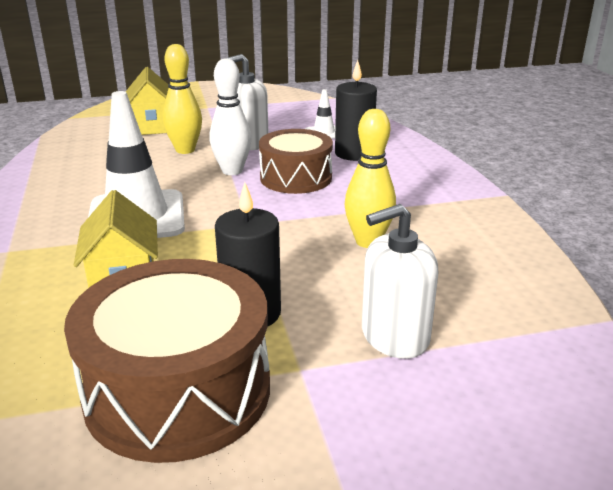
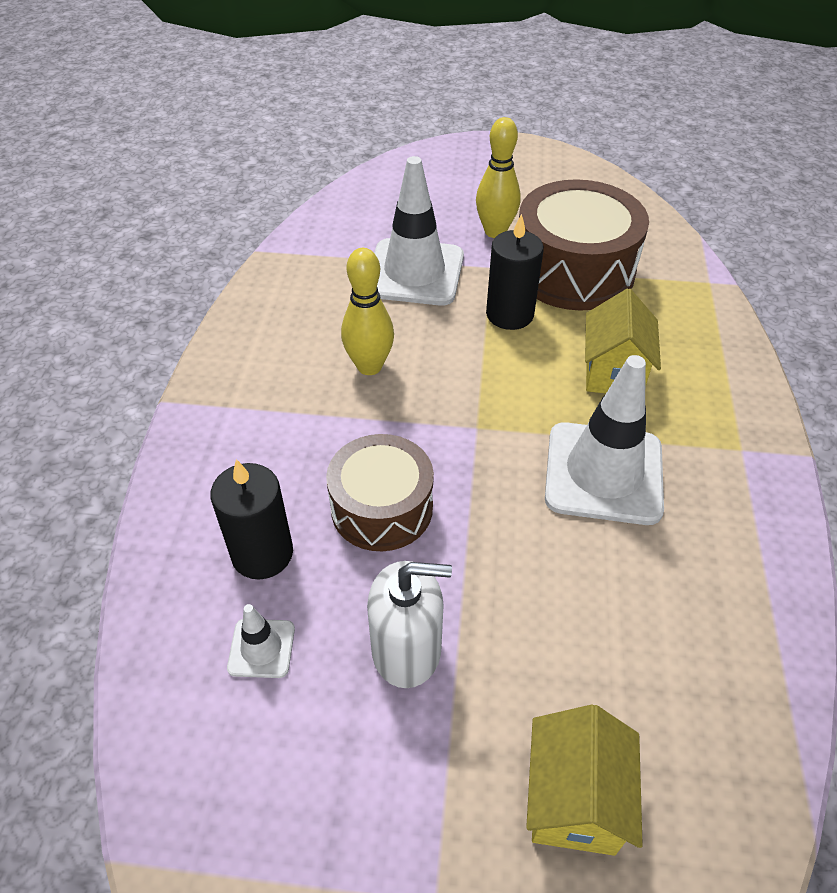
camera: 160 degrees left, 20 degrees up
(185, 150) = (522, 653): yellow bowling pin -> yellow bowling pin (495, 231)
(232, 171) = (462, 553): white bowling pin -> none
(394, 336) = (414, 273): white soap dispenser -> white traffic cone

